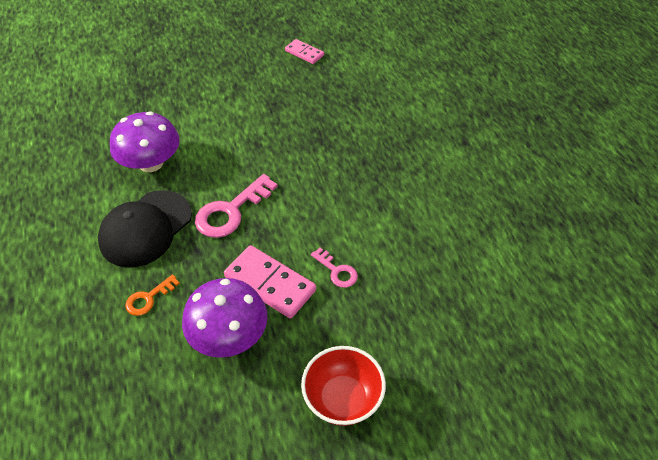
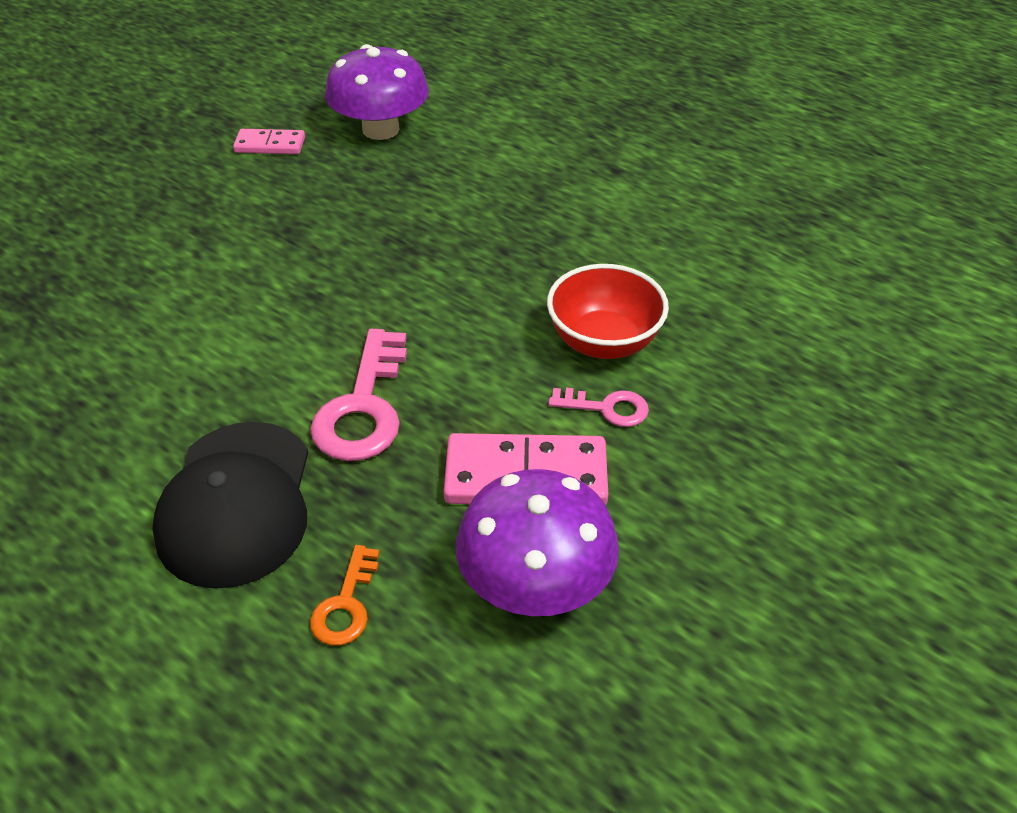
camera: 35 degrees left, 5 degrees down
(151, 163) = (149, 402): purple mushroom -> purple mushroom (380, 129)
(343, 399) = (782, 569): red bowl -> red bowl (604, 342)

